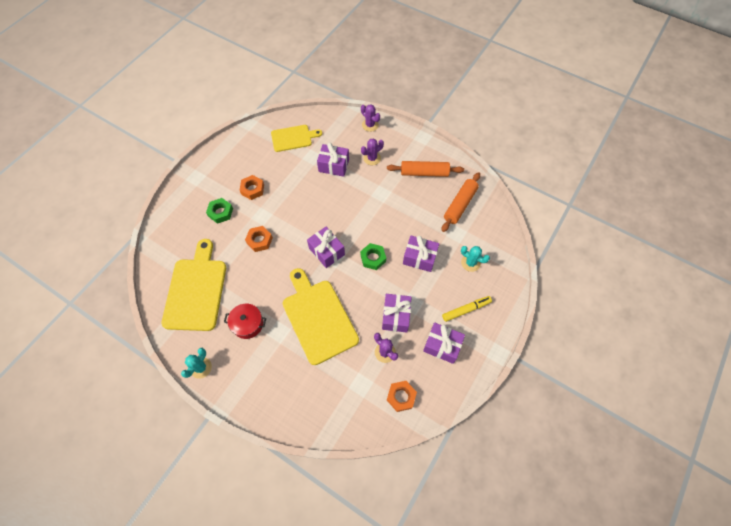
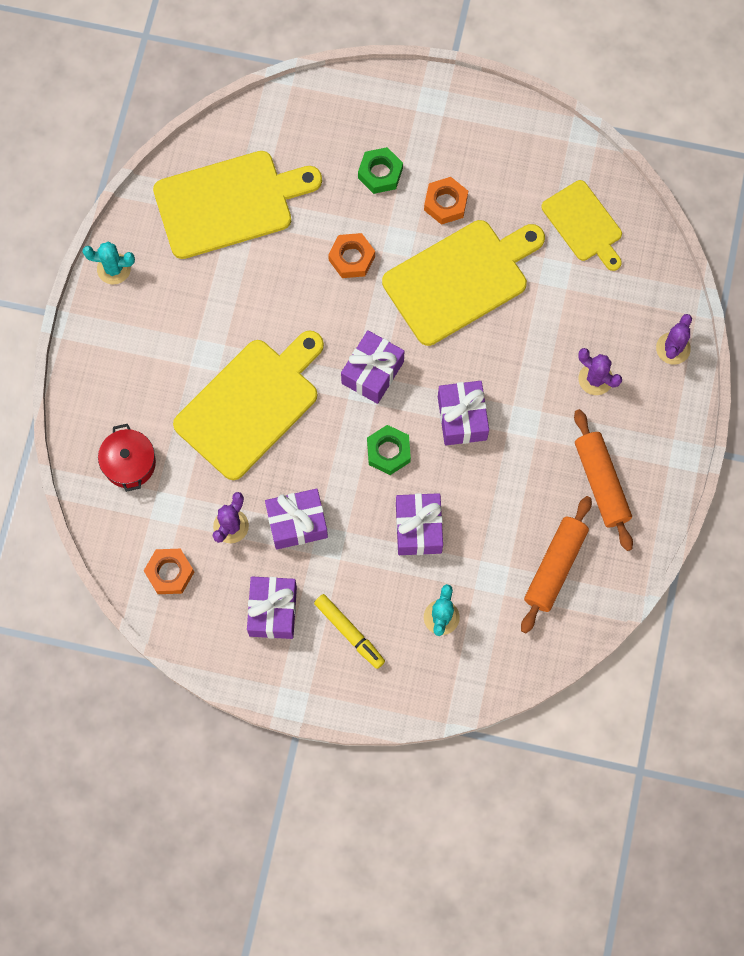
camera: 70 degrees right, 10 degrees up
(247, 324) = (203, 304): red pot -> red pot (129, 463)
(295, 196) = (460, 279): none -> yellow cutting board
(333, 165) = (551, 318): purple gift -> purple gift (462, 418)
(460, 205) = (555, 567): orange rolling pin -> orange rolling pin turned 75 degrees counterclockwise

